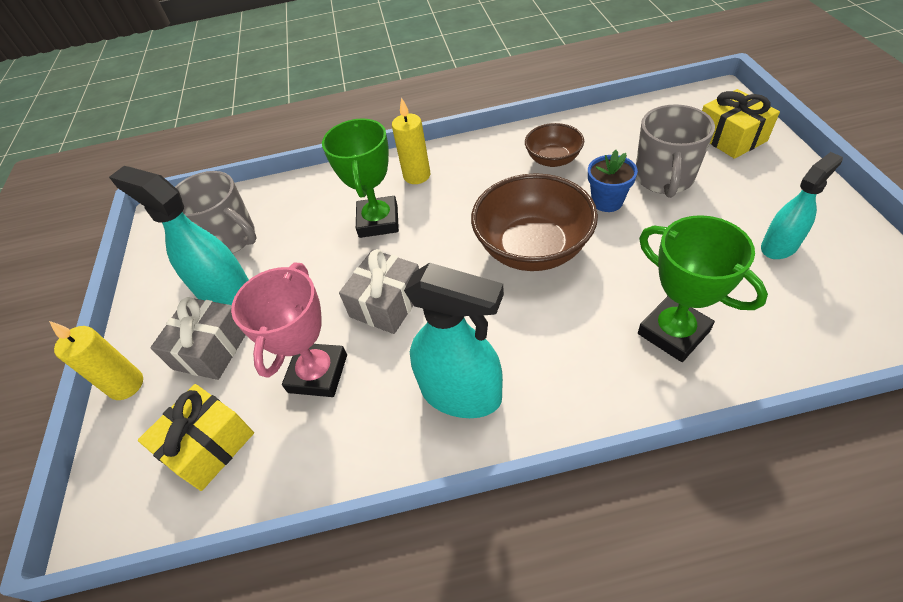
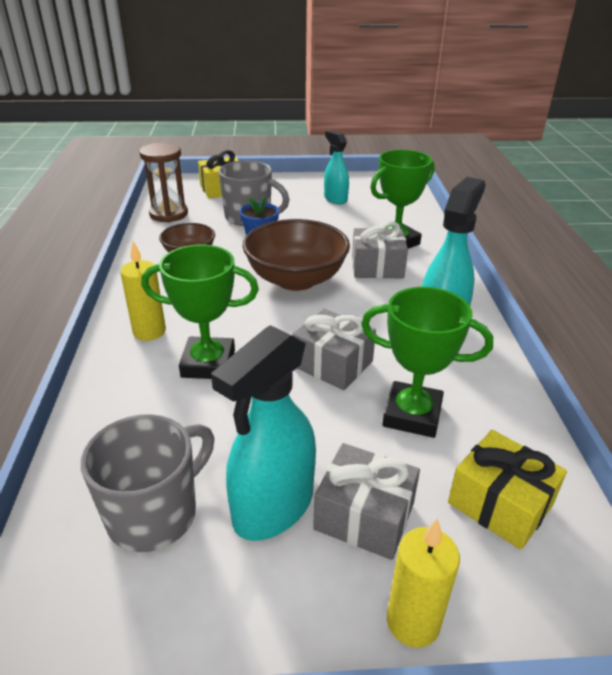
camera: 90 degrees left, 15 degrees down
(318, 373) = (412, 415): pink trophy -> green trophy
(590, 318) = (377, 267): none -> grey gift
(634, 119) = (168, 214): none -> brown hourglass

